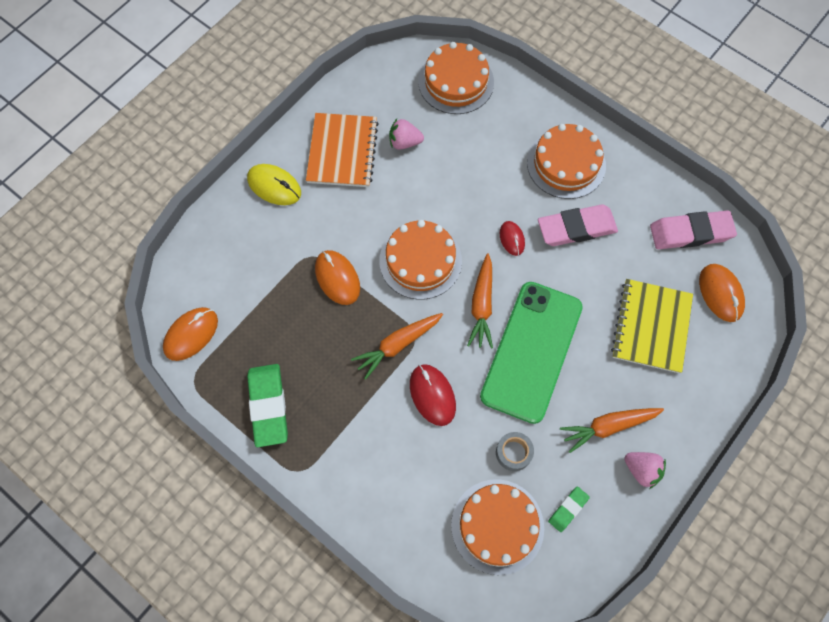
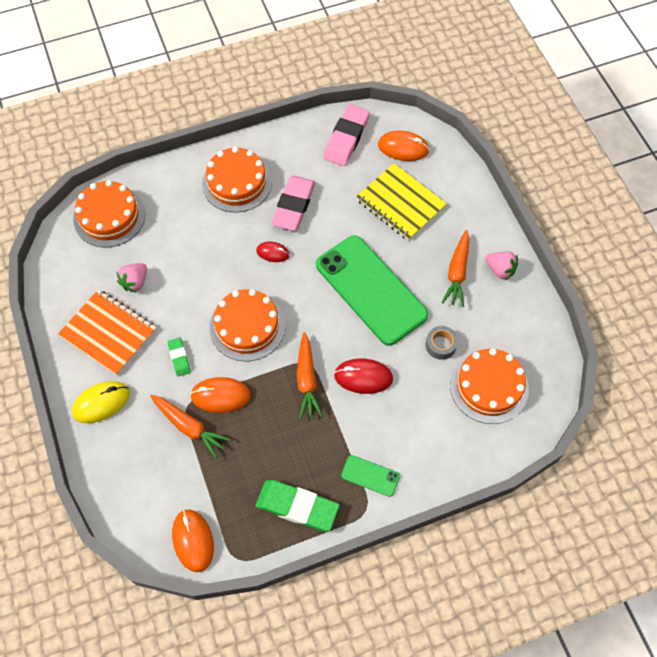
camera: 60 degrees left, 5 degrees down
(334, 457) = (370, 476): none -> green phone
(482, 305) = (313, 303): orange carrot -> orange carrot (189, 427)
(568, 509) = (502, 332): green eraser -> green eraser (179, 358)
(642, 470) = (500, 270): pink strawberry -> pink strawberry turned 60 degrees clockwise

